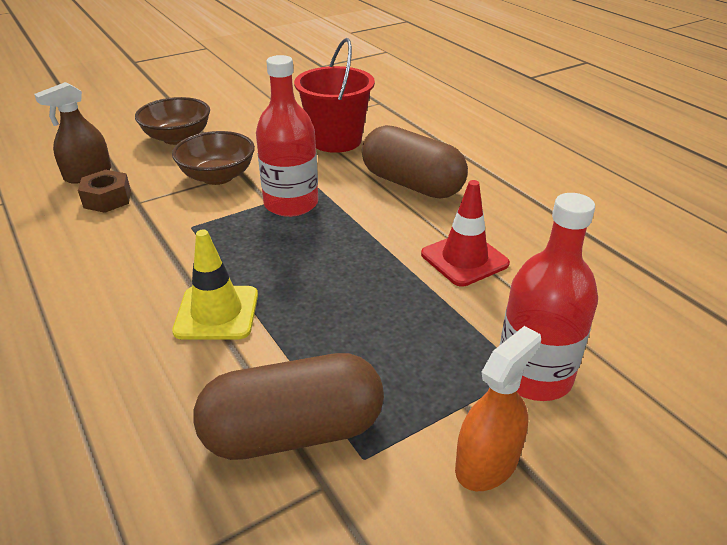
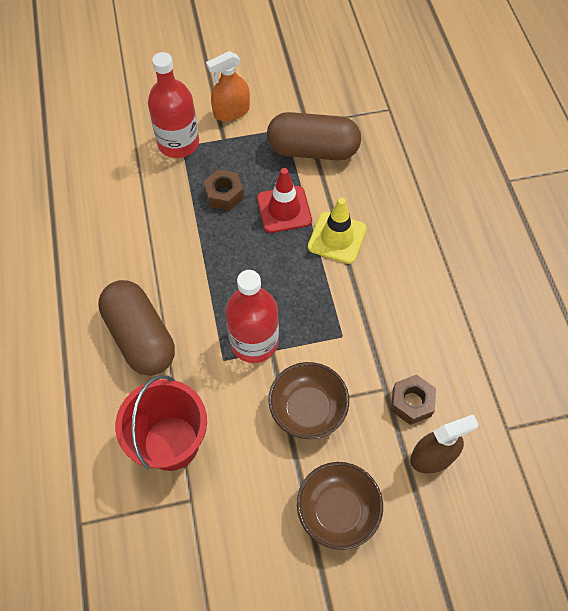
camera: 160 degrees left, 25 degrees up
(408, 323) = (224, 194): none -> brown nut
(464, 259) = (157, 235): red traffic cone -> red traffic cone (284, 209)

